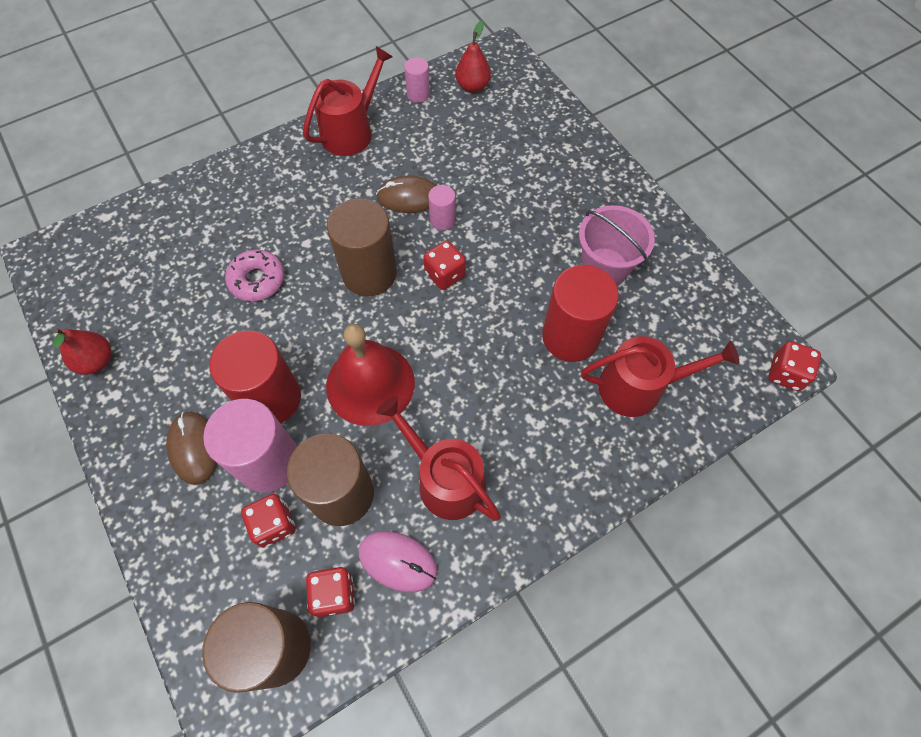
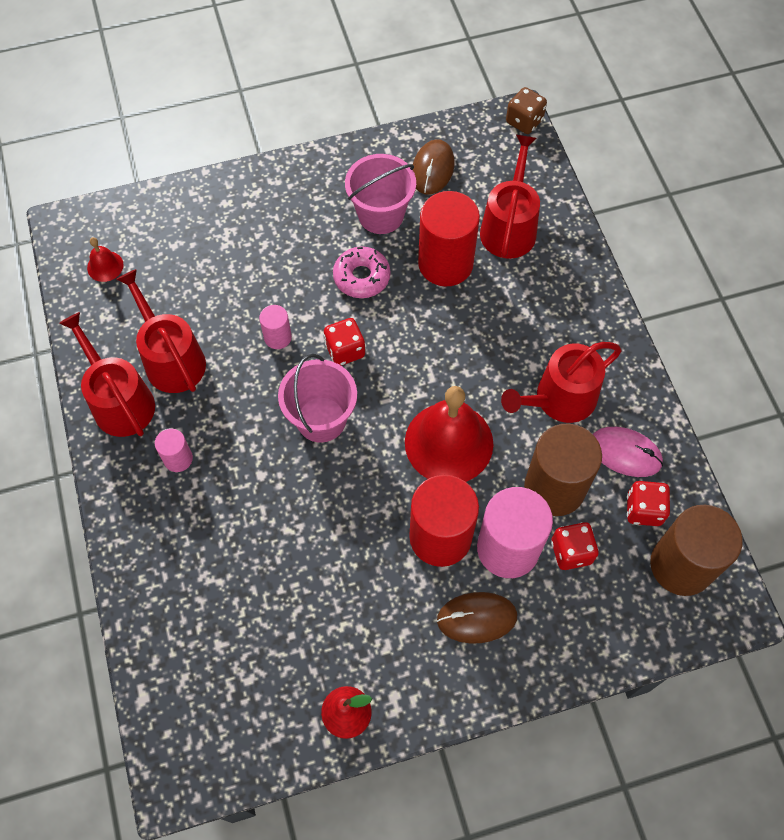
camera: 75 degrees left, 0 degrees up
(257, 280) = (293, 532): pink donut -> pink donut (361, 277)
(369, 273) = (321, 419): brown cylinder -> pink bucket
(397, 561) = (625, 453): pink mouse -> pink mouse turned 75 degrees clockwise
(399, 153) = (171, 359): none -> red watering can
(409, 197) = (236, 362): brown mouse -> brown mouse (432, 169)
(418, 94) = (93, 322): pink cylinder -> pink cylinder (178, 459)
(472, 86) = (105, 266): red pear -> red bell
(785, 373) = (524, 121): red dice -> brown dice

